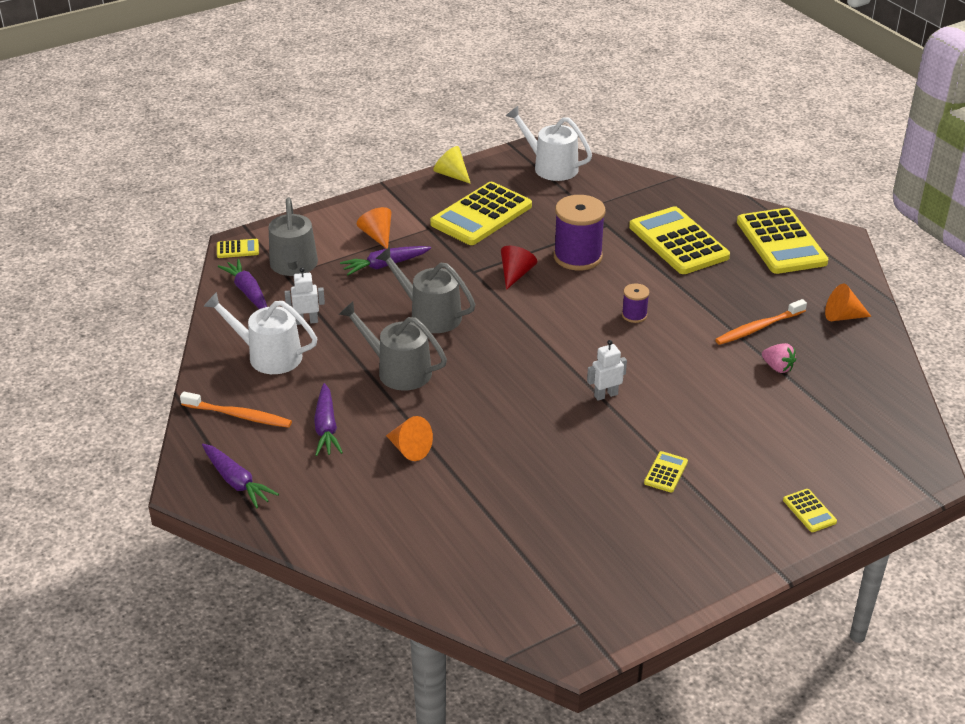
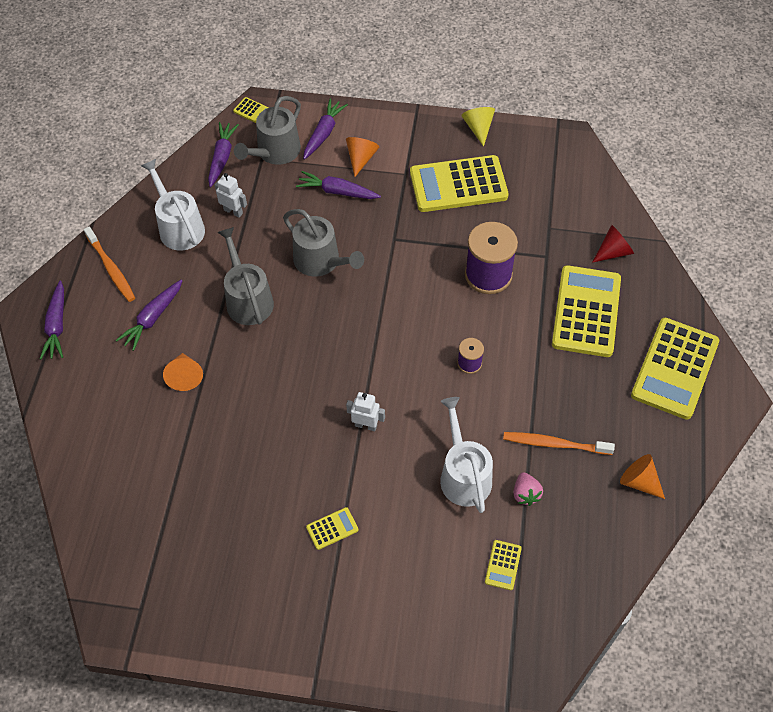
camera: 40 degrees right, 20 degrees up
(322, 235) = (323, 133): none -> purple carrot
(430, 315) = (321, 261): grey watering can -> grey watering can turned 150 degrees clockwise
(516, 274) = (422, 262): red cone -> red cone (613, 252)
(551, 167) = (566, 166): white watering can -> white watering can (463, 475)
(809, 511) = (397, 645): yellow calculator -> yellow calculator (503, 565)

